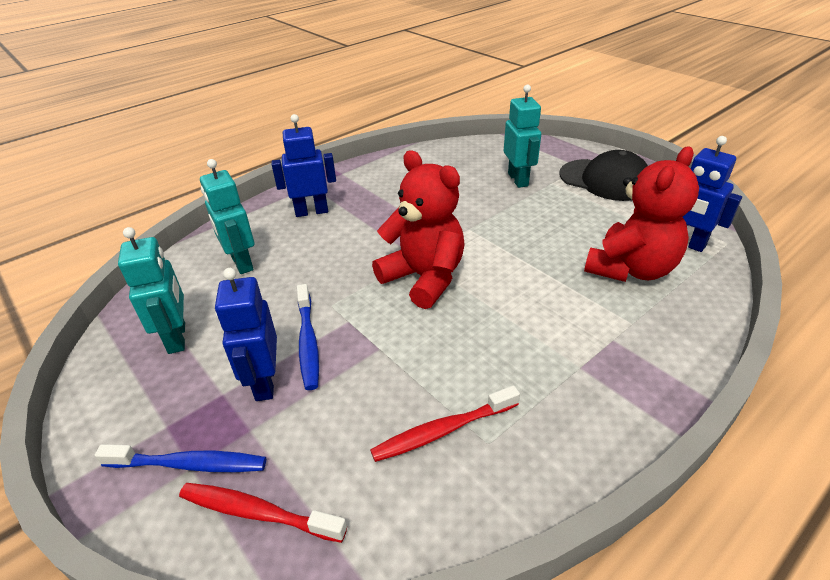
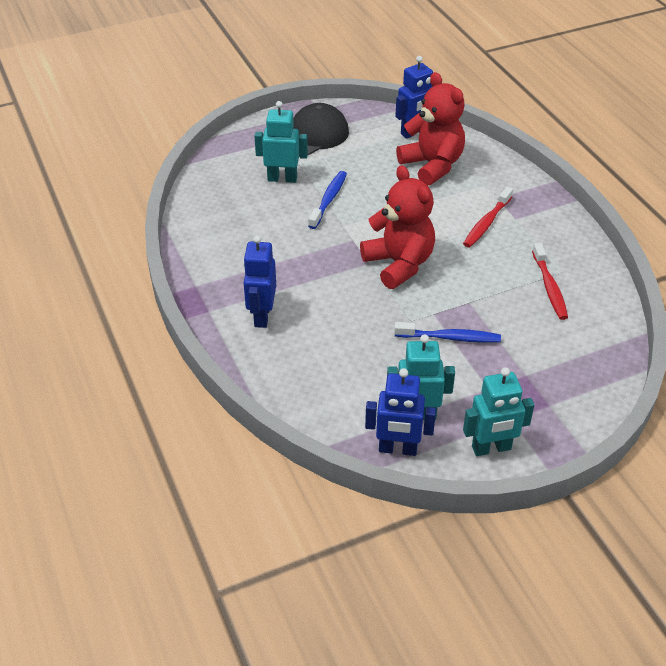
camera: 75 degrees left, 5 degrees up
(189, 464) = (547, 405): blue toothbrush -> blue toothbrush (329, 200)
(241, 263) = (327, 371): turquoise robot -> turquoise robot (491, 448)
(257, 512) = (589, 374): red toothbrush -> red toothbrush (486, 223)
(264, 382) = (484, 364): blue robot -> blue robot (397, 449)
(424, 278) = (399, 264): red teddy bear -> red teddy bear turned 90 degrees clockwise

